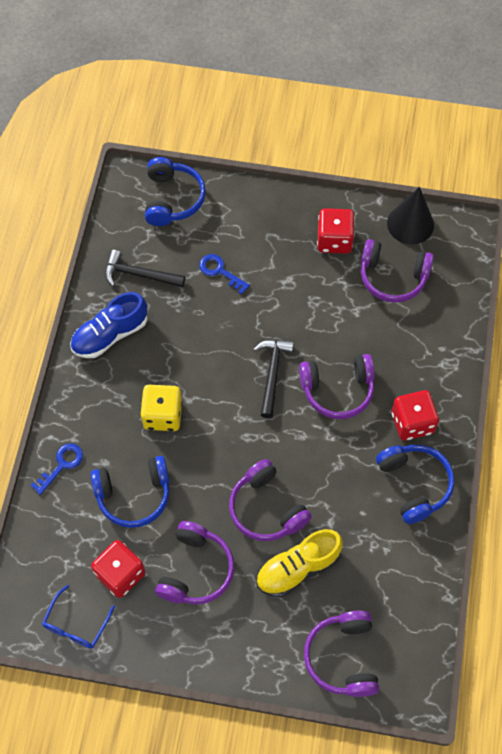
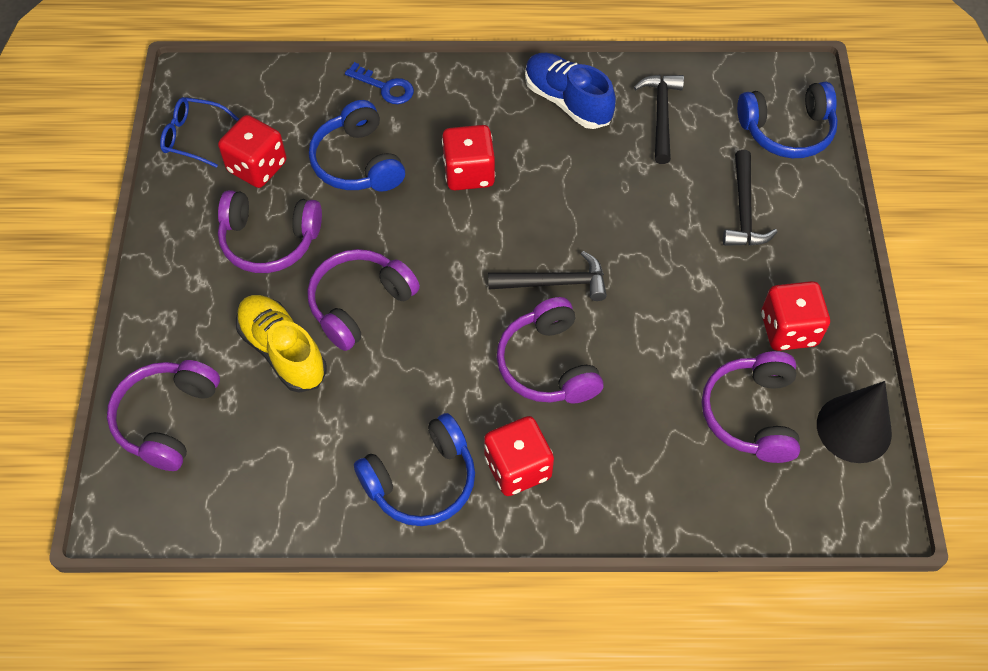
camera: 80 degrees right, 5 degrees down
(163, 415) = (469, 173): yellow dice -> red dice
(220, 271) = (693, 200): blue key -> none
(235, 242) = (743, 210): none -> black hammer
(342, 657) = (167, 419): purple headphones -> purple headphones turned 60 degrees counterclockwise

